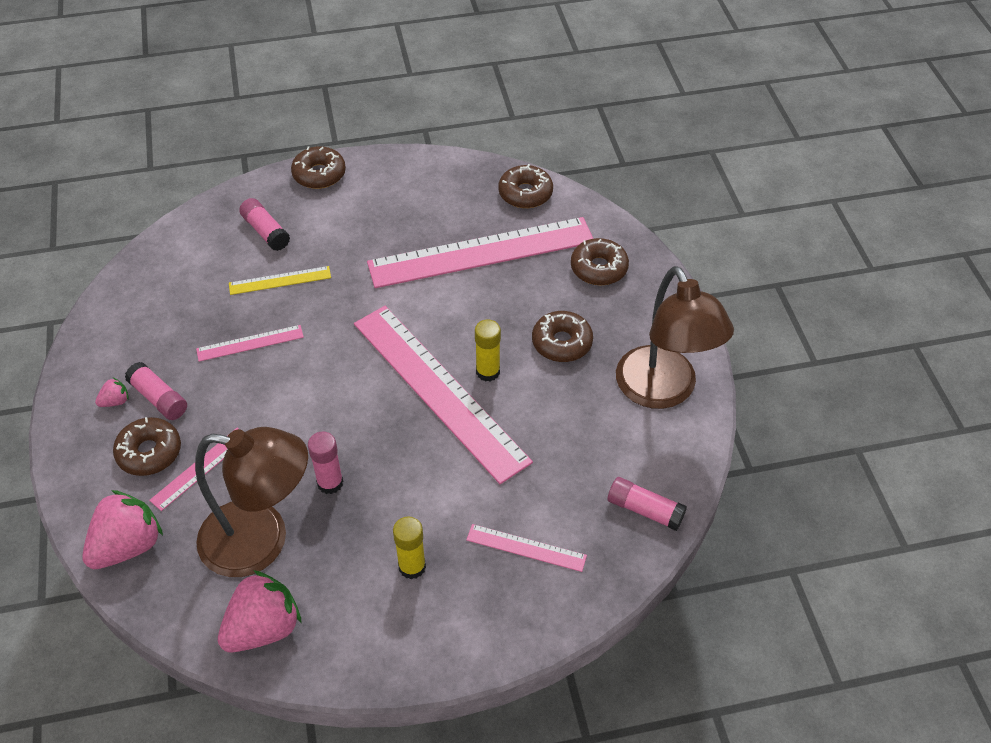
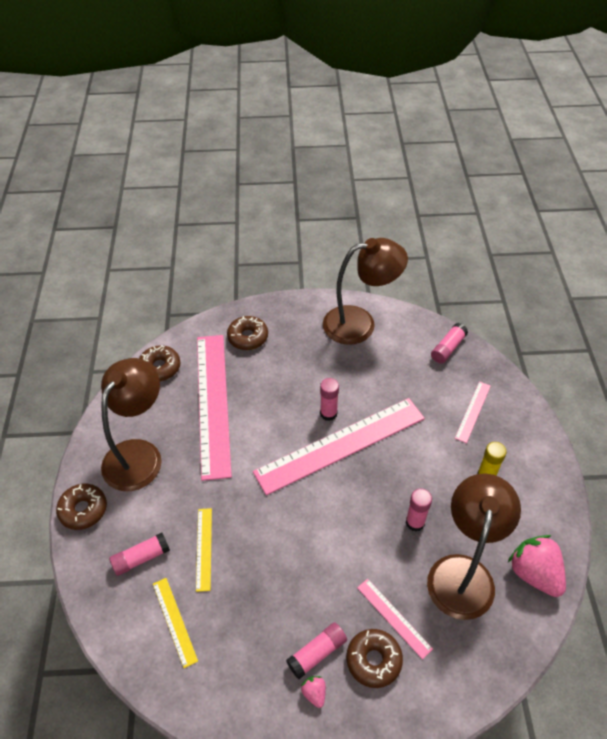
camera: 80 degrees left, 0 degrees up
(128, 546) = (464, 676): pink strawberry -> none
(195, 272) = (175, 621): none -> yellow ruler
(250, 343) = (269, 575): pink ruler -> none
(395, 202) = (139, 454): none -> brown lamp
(488, 372) = (328, 413): yellow glue stick -> pink glue stick
(562, 343) = (310, 368): brown donut -> none

